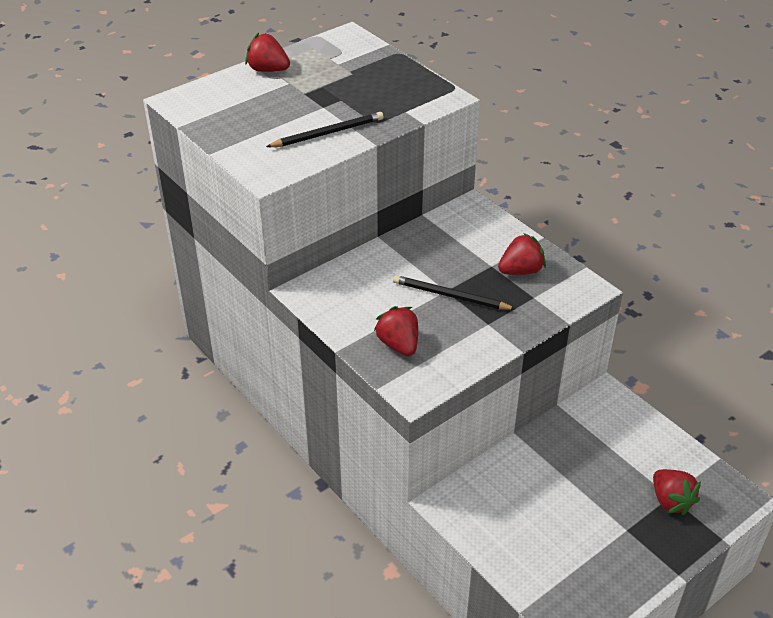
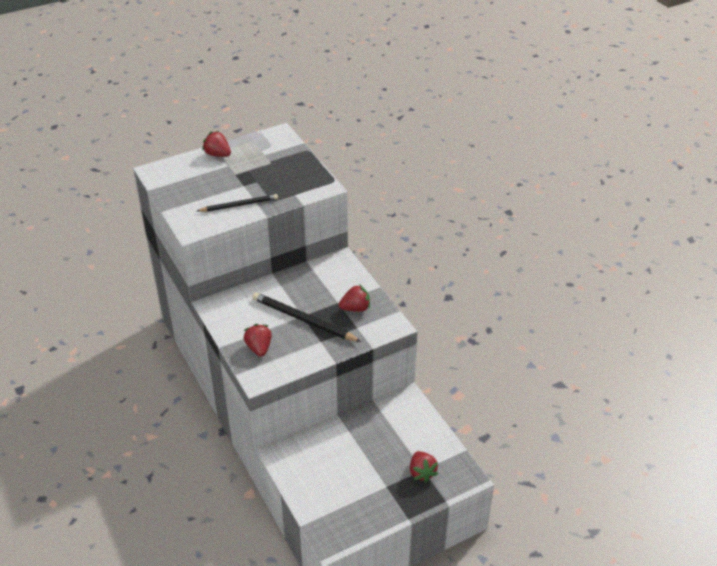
camera: 10 degrees right, 0 degrees up
(451, 296) = (303, 320): black pencil -> black pencil, size x1.52

